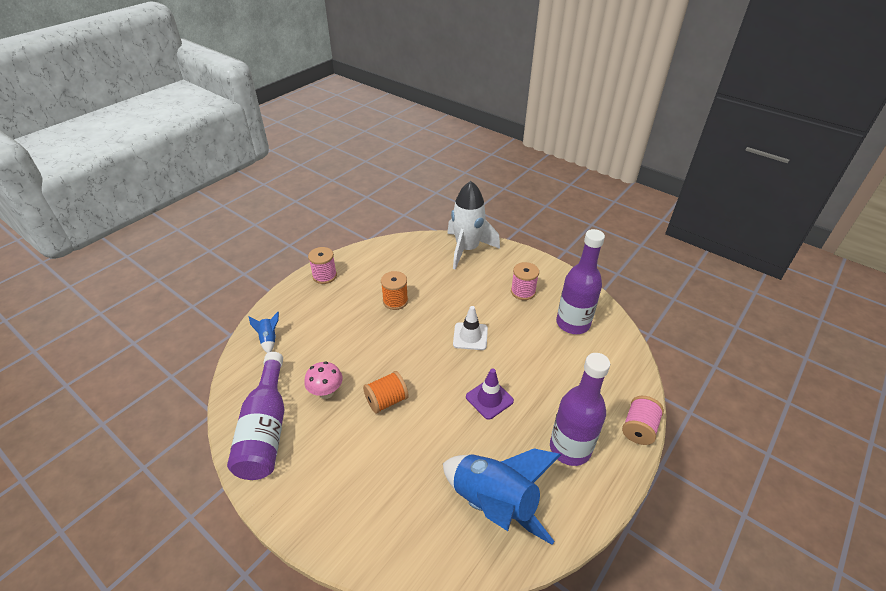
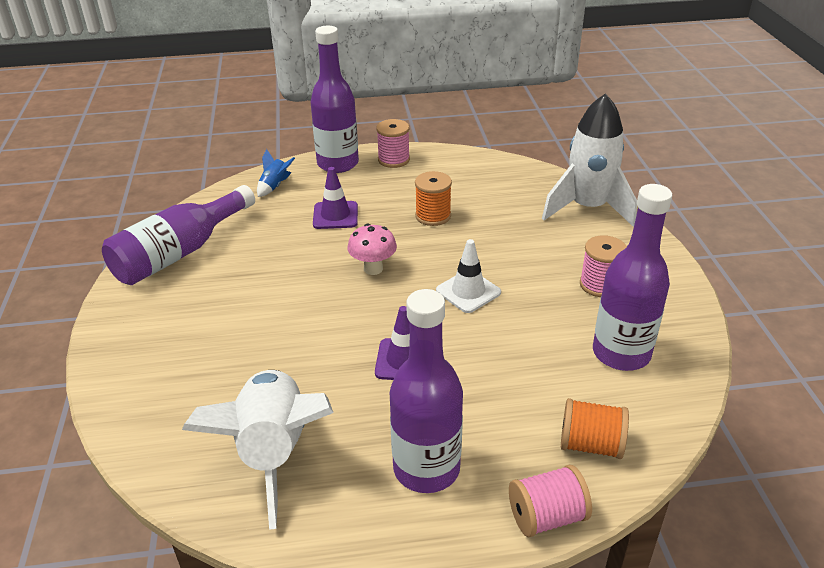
camera: 45 degrees right, 5 degrees down
(291, 298) = (338, 164): none -> purple bottle
(326, 392) = (262, 255): pink mushroom -> pink mushroom (373, 269)
(337, 335) = (335, 215): none -> purple traffic cone
(386, 400) = (303, 295): orange spool -> orange spool (590, 445)
(494, 503) = (274, 451): blue rocket -> white rocket

